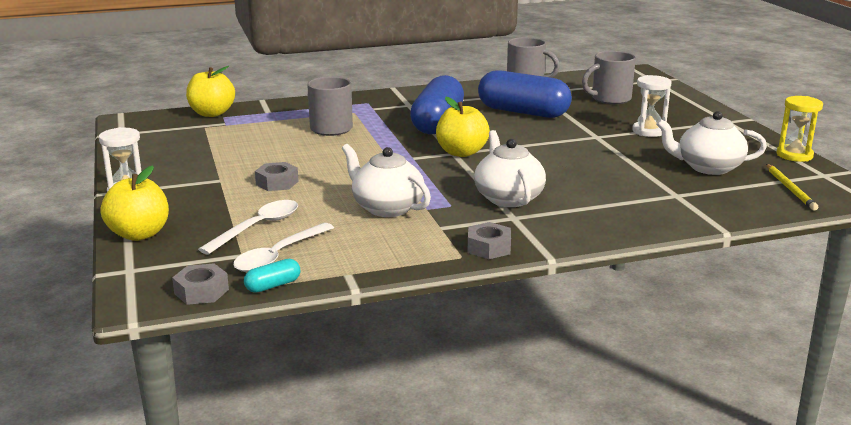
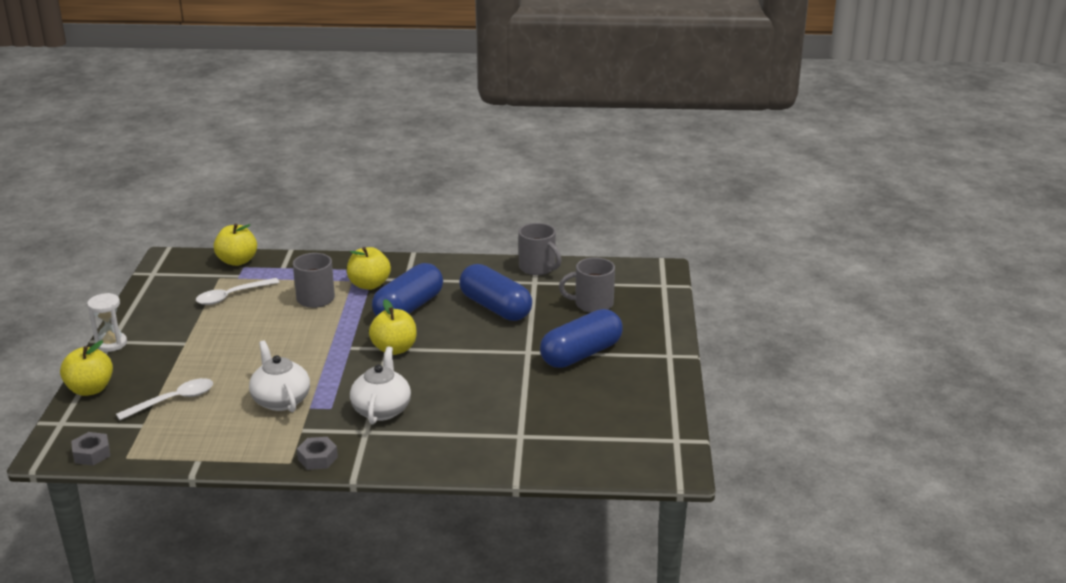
camera: 20 degrees right, 5 degrees up
(273, 285) = (140, 459): turquoise capsule -> none
(277, 183) = (223, 355): grey nut -> none
(278, 256) = (165, 432): white spoon -> white spoon (231, 296)
(376, 113) = (369, 285): none -> yellow apple
(648, 131) = (581, 354): white hourglass -> blue capsule
(708, 167) = (583, 410): white teapot -> none
(790, 189) = (625, 450): yellow pencil -> none
(794, 155) = (679, 411): yellow hourglass -> none

